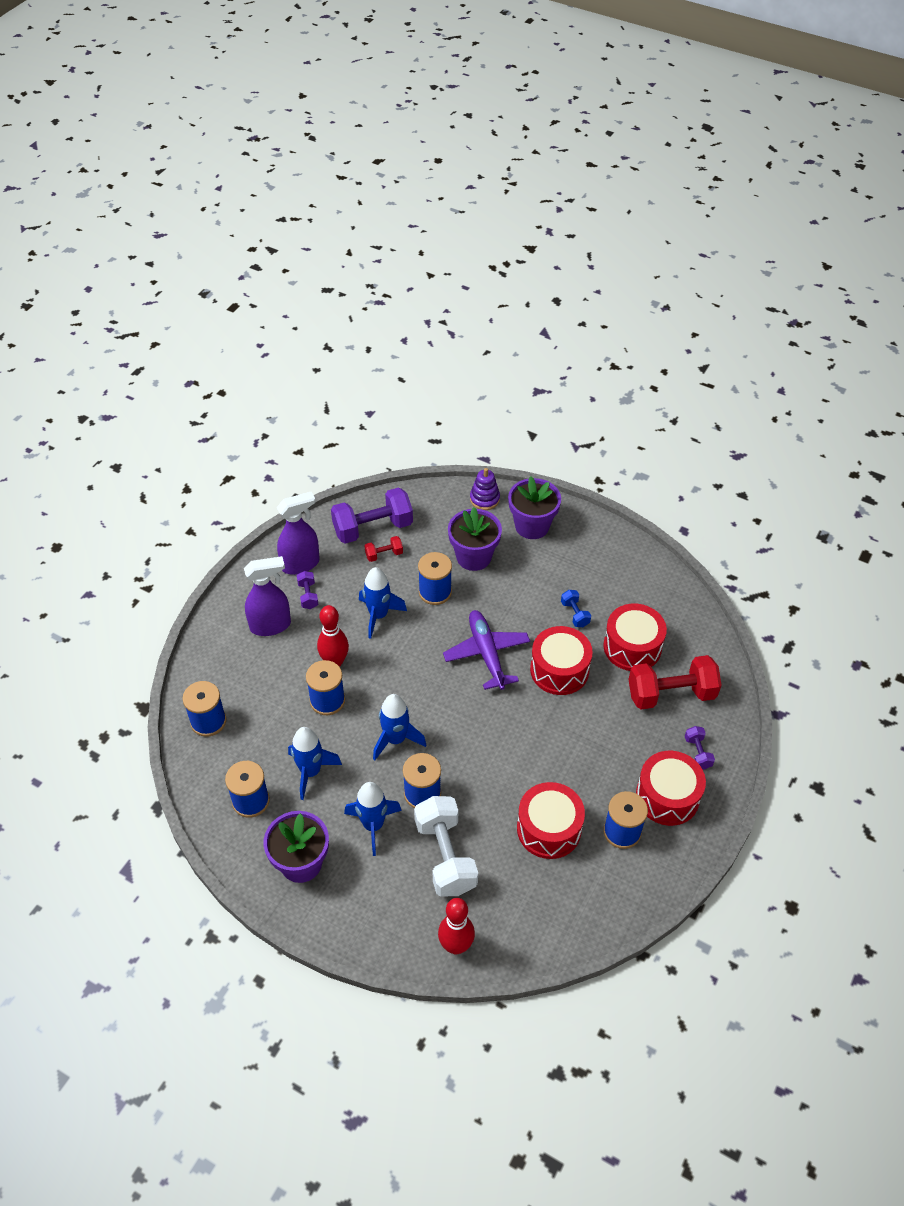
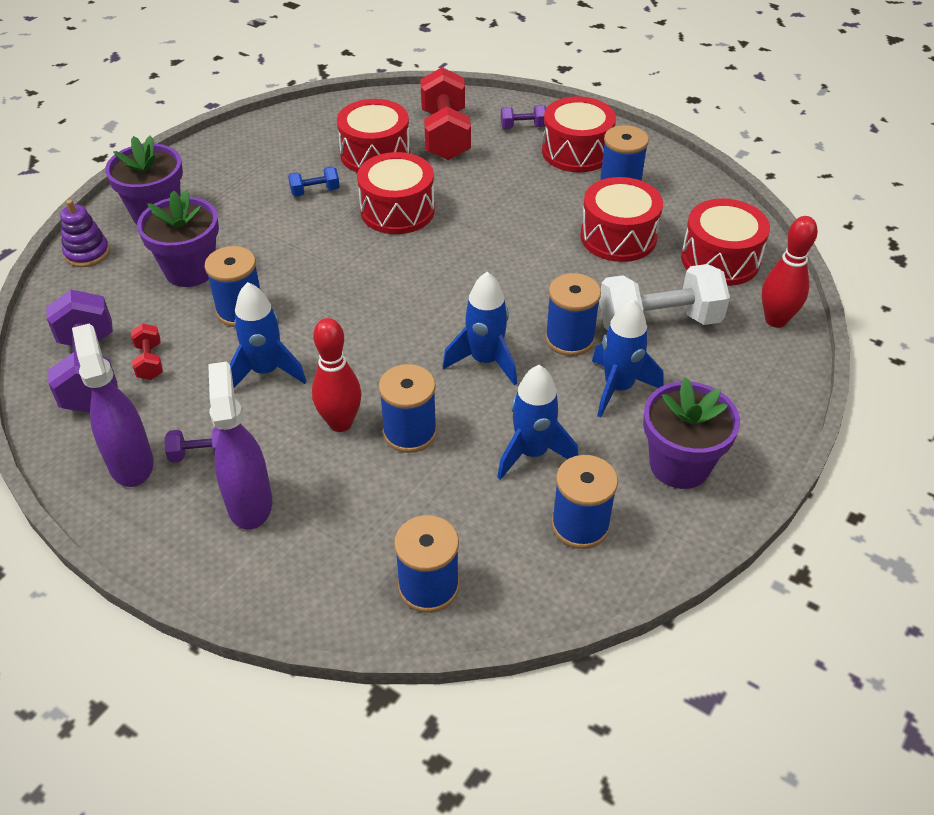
camera: 85 degrees left, 5 degrees down
(487, 654) = (360, 268): purple plane -> none
(529, 908) = (720, 259): none -> red drum

